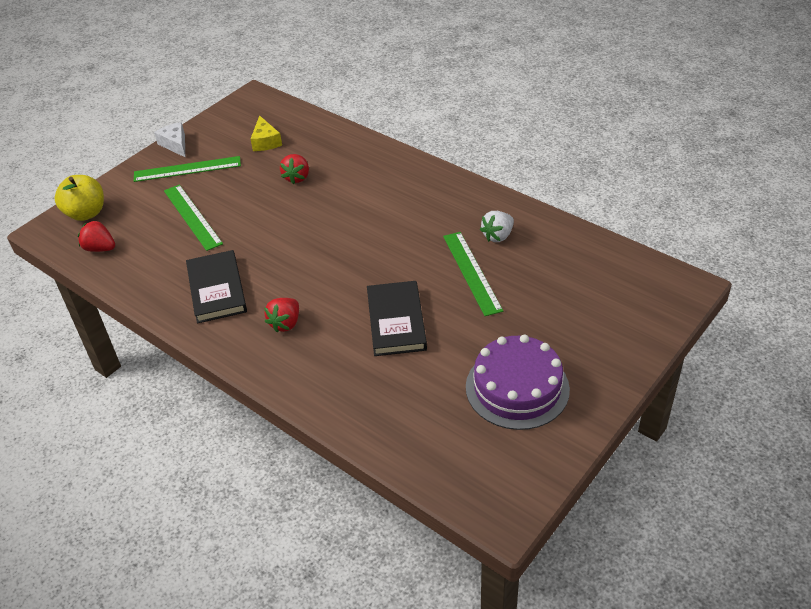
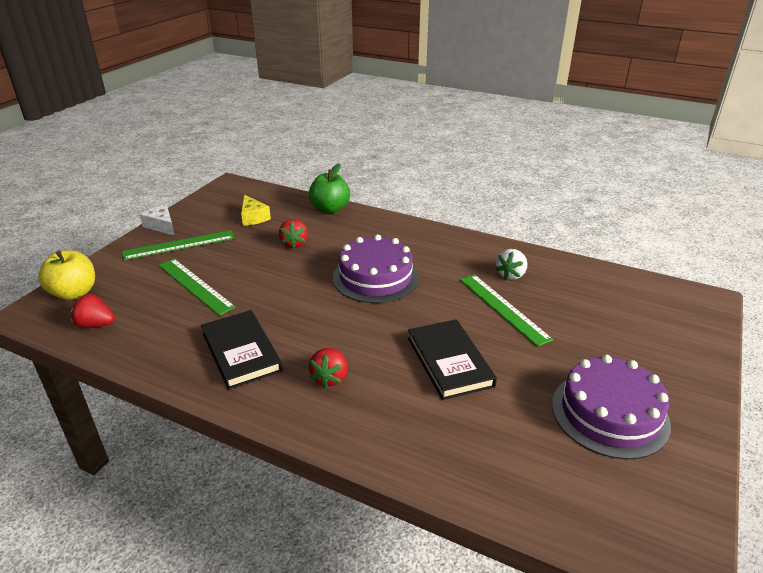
camera: 15 degrees left, 10 degrees down
(346, 137) = (330, 209): none -> green apple
(362, 225) = (375, 277): none -> purple cake

